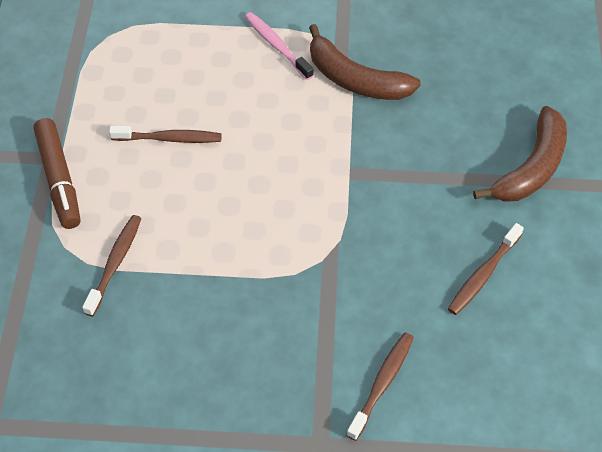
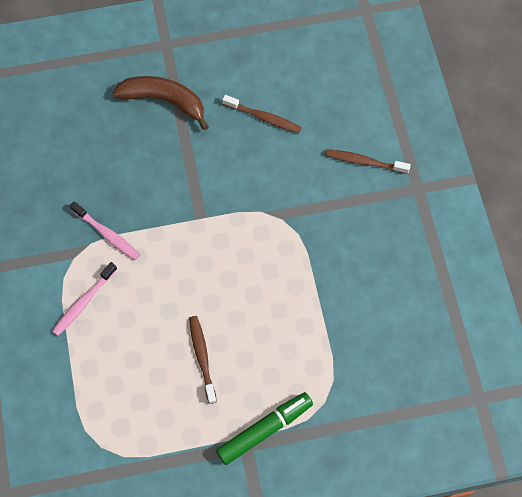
camera: 105 degrees left, 10 degrees up
(59, 179) = (264, 430): brown marker -> green marker
(115, 263) = (327, 359): brown toothbrush -> none
(355, 79) = (107, 234): brown banana -> pink toothbrush

